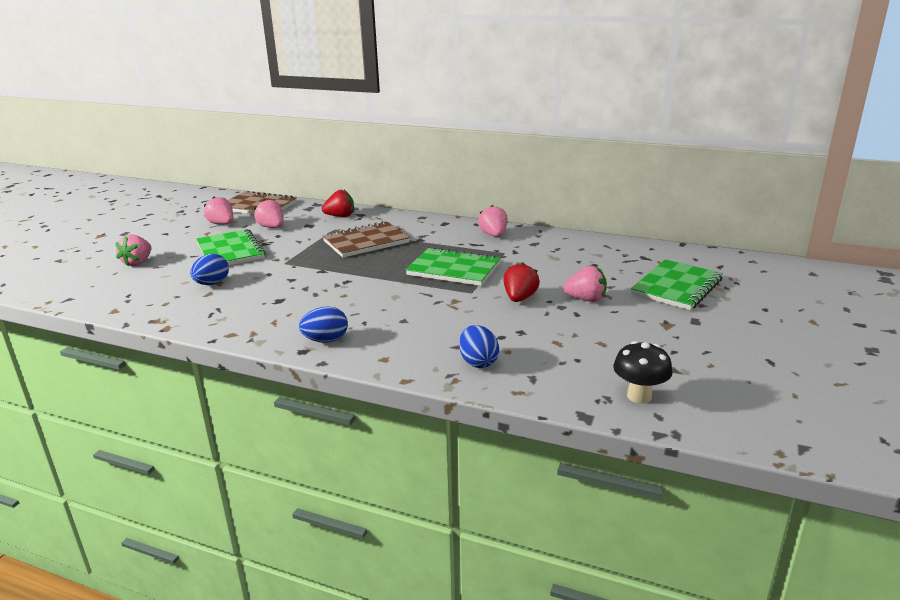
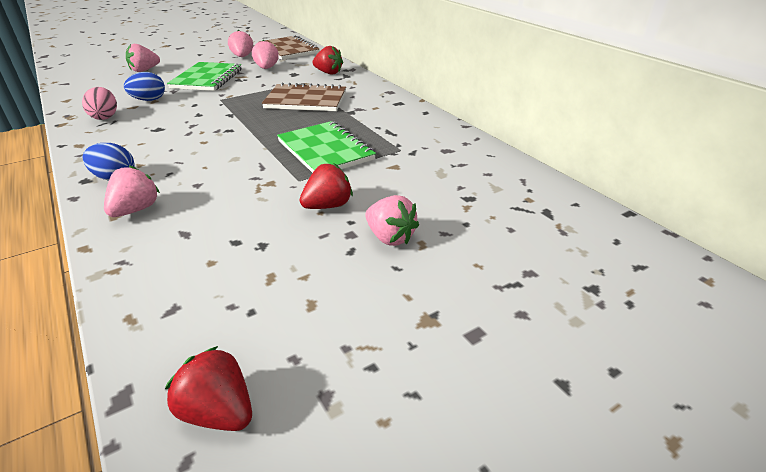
camera: 35 degrees right, 10 degrees up
(200, 309) = (105, 117): none -> pink egg
(478, 362) = (166, 261): blue egg -> none
(493, 235) = (422, 128): pink strawberry -> pink strawberry (136, 210)
(639, 396) = (218, 411): black mushroom -> red strawberry
(676, 287) = (526, 271): green notebook -> none

